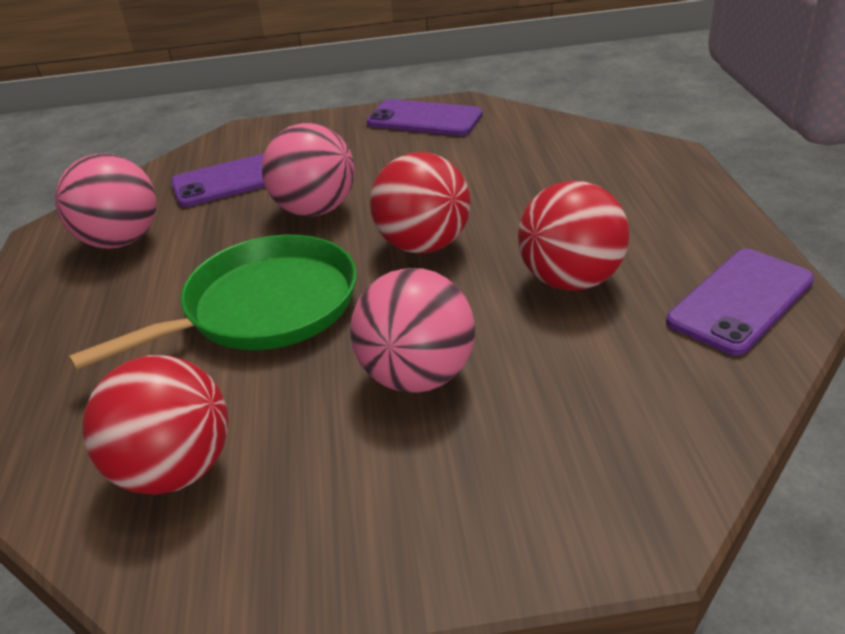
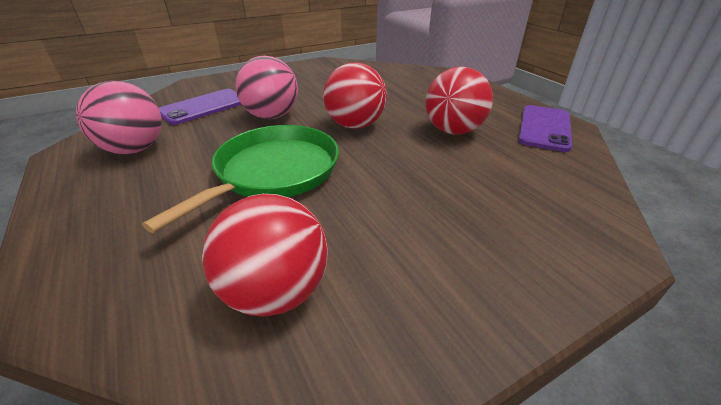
camera: 25 degrees left, 0 degrees up
(417, 376) = (408, 193): pink ball -> none
(424, 119) = (307, 69): purple phone -> none

